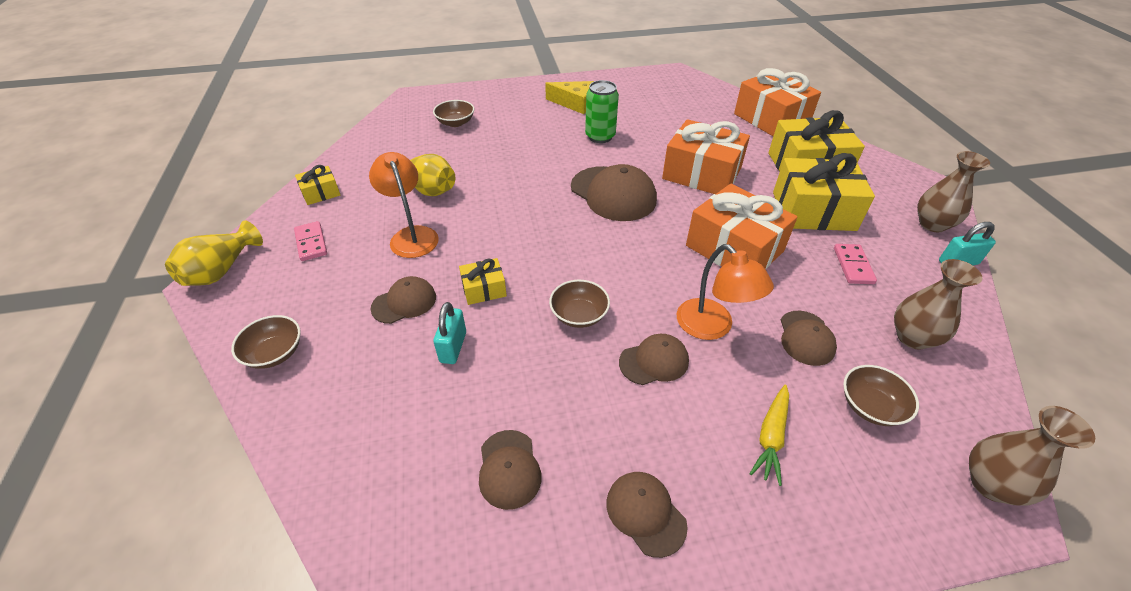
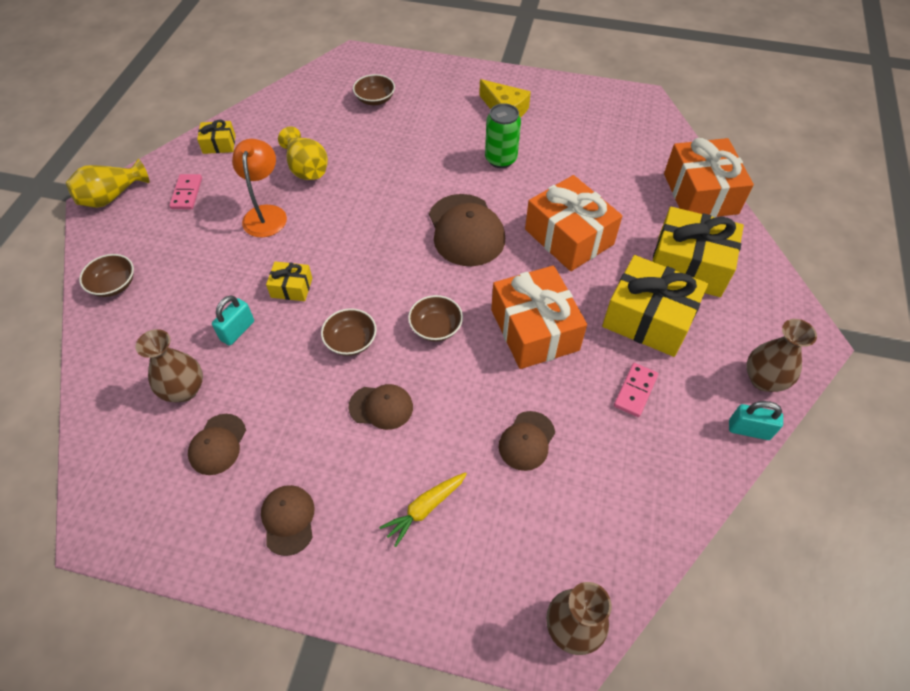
camera: 25 degrees right, 10 degrees up
(404, 302) = (225, 276): brown cap -> none
(712, 327) = (452, 397): orange lamp -> none
(870, 406) = (530, 522): brown bowl -> brown bowl (436, 327)
(912, 337) = (626, 481): brown vase -> brown vase (184, 390)

